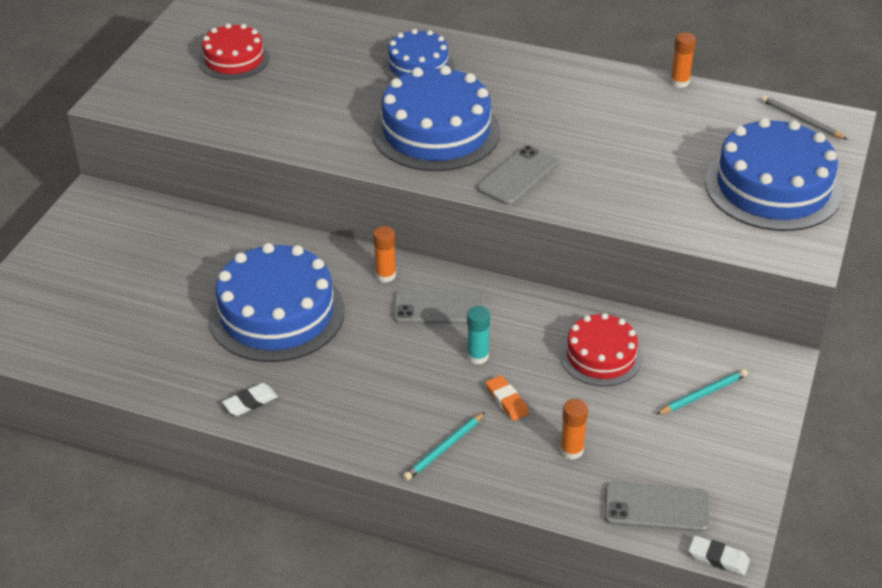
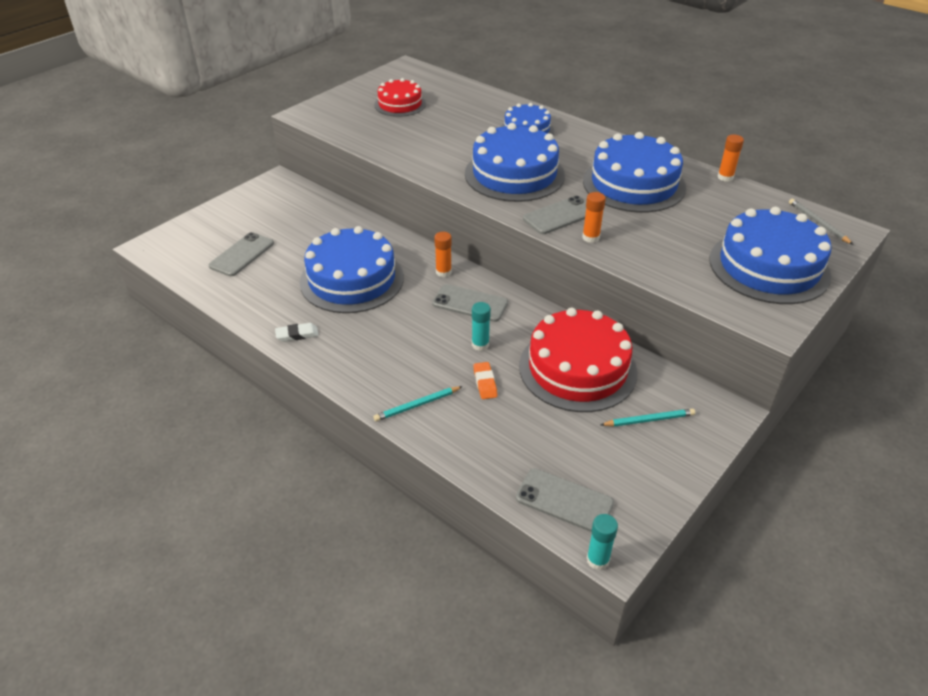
camera: 20 degrees right, 0 degrees up
(111, 315) = (242, 255): none -> grey phone
(571, 450) = (516, 434): orange glue stick -> orange glue stick (590, 237)
(582, 114) = (634, 184): none -> blue cake
(600, 356) = (577, 369): red cake -> red cake, size x1.70
(718, 558) = (597, 560): white eraser -> turquoise glue stick

